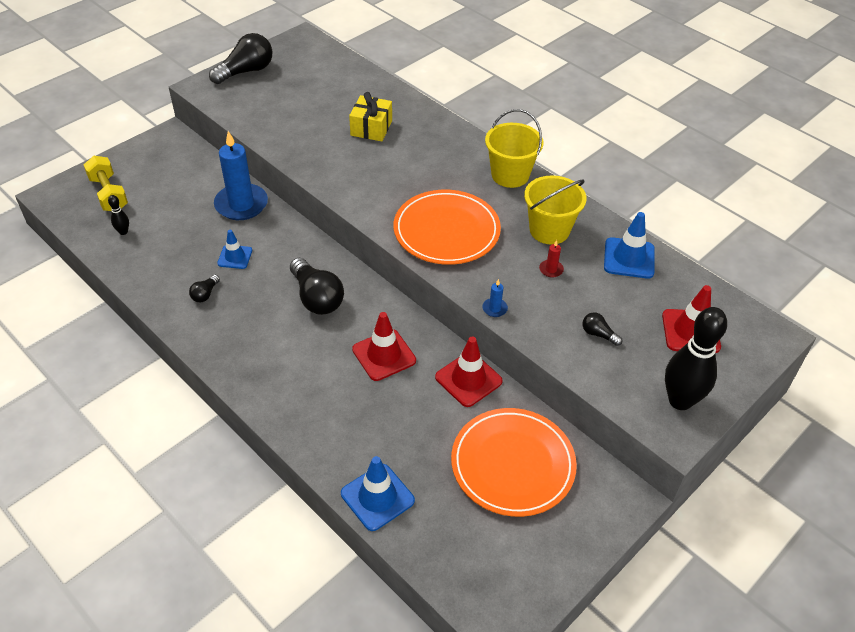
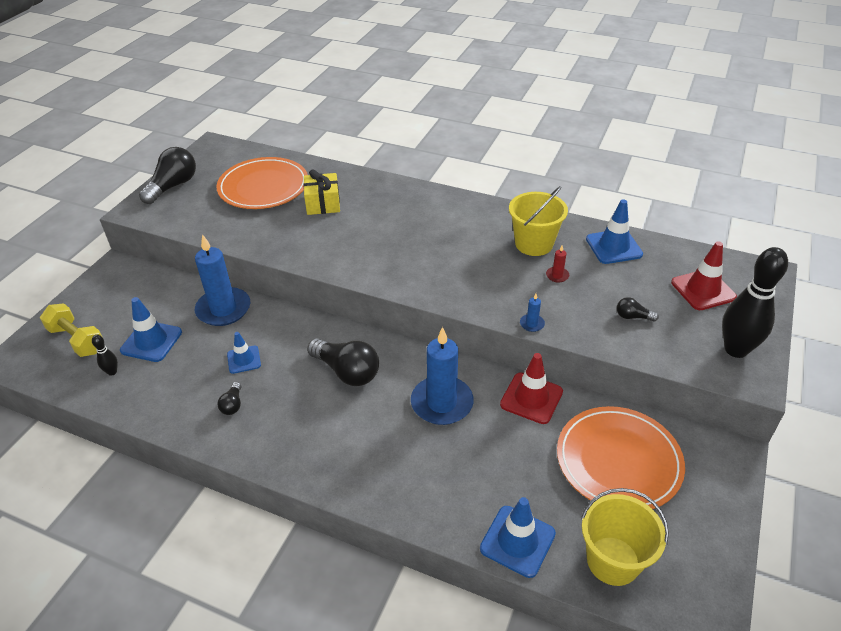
camera: 20 degrees left, 5 degrees down
(167, 215) = (151, 341): none -> blue traffic cone
(384, 355) = (442, 403): red traffic cone -> blue candle
(446, 231) = (446, 270): orange plate -> orange plate (263, 187)
(510, 175) = (471, 209): yellow bucket -> yellow bucket (613, 561)

